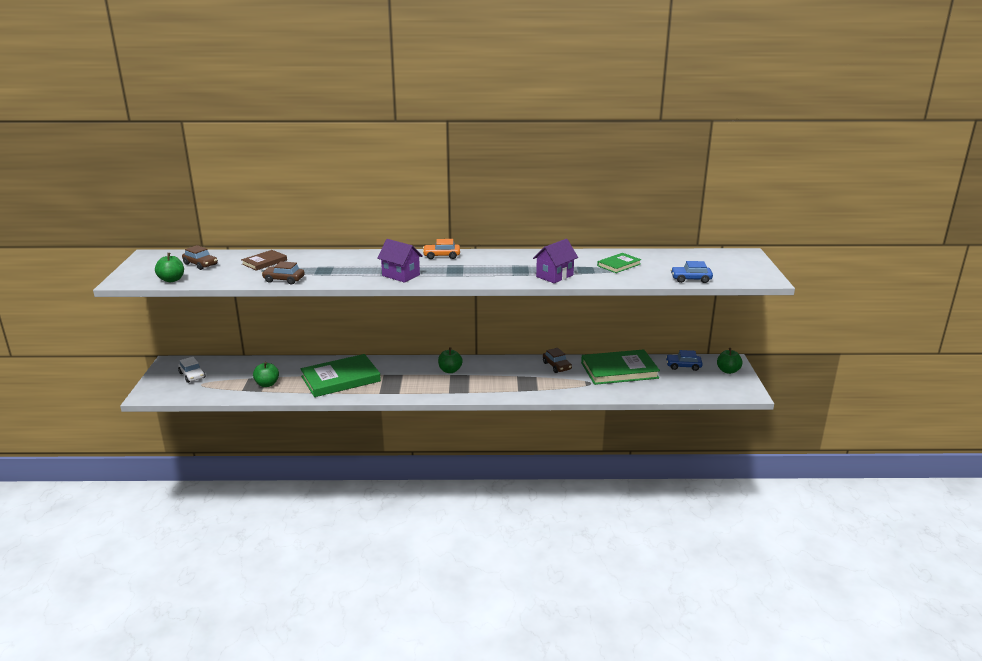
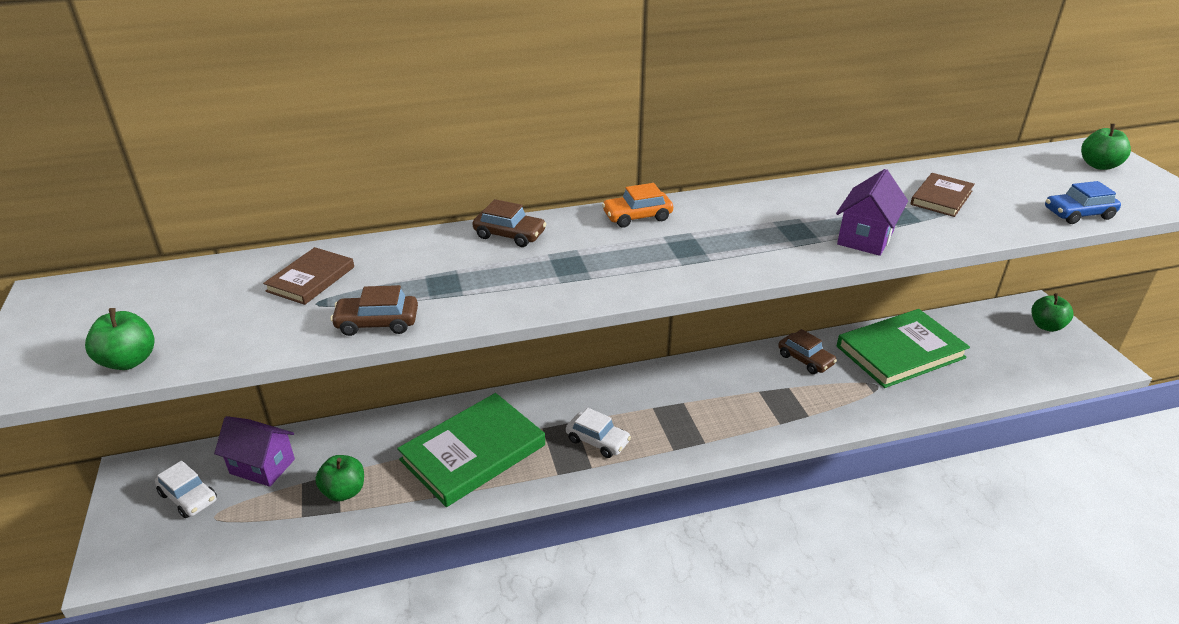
camera: 15 degrees left, 10 degrees up
(200, 264) = (177, 305): brown car -> brown car (509, 235)
(401, 275) = (599, 276): purple house -> purple house (262, 466)
(410, 383) = (597, 441): none -> white car
(450, 370) = (647, 399): green apple -> green apple (1099, 165)
(619, 265) = (941, 198): green book -> brown book
(683, 366) = (981, 327): blue car -> none

